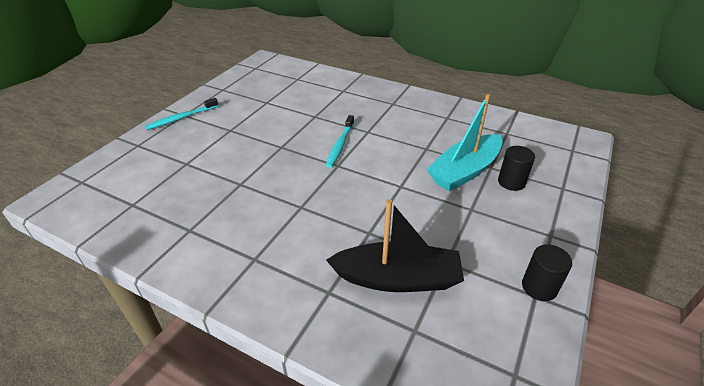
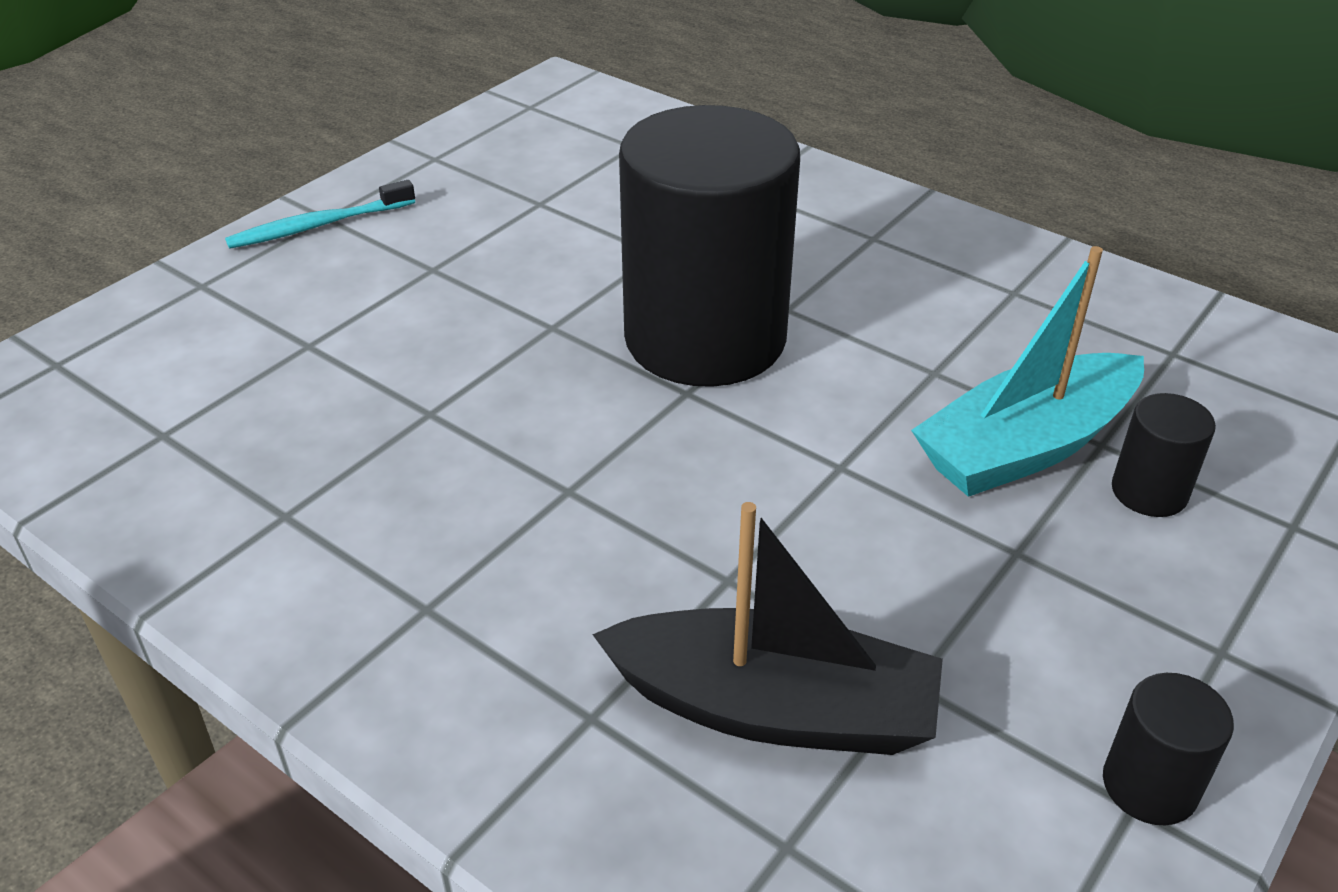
camera: 10 degrees right, 0 degrees up
(340, 145) = (705, 338): turquoise toothbrush -> black cylinder

